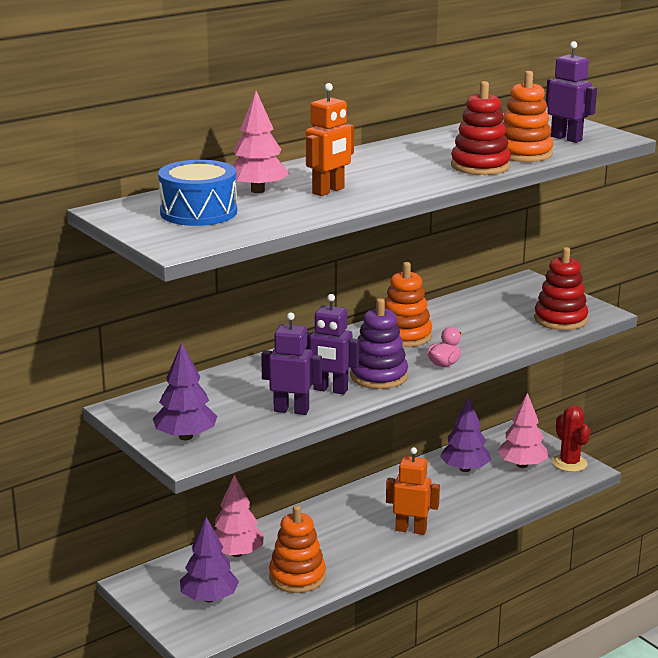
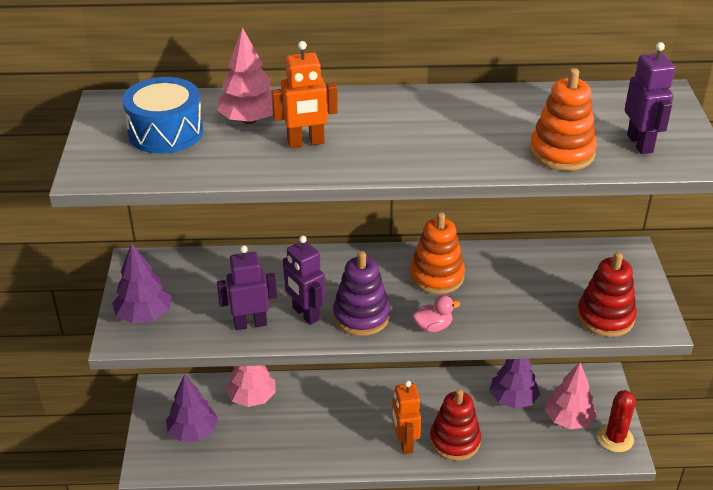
camera: 35 degrees right, 15 degrees up
(291, 410) = (250, 324): purple robot -> purple robot turned 60 degrees counterclockwise
(297, 577) = (272, 445): orange stacking toy -> none
(411, 529) = (404, 443): orange robot -> orange robot turned 150 degrees counterclockwise
(480, 166) = (491, 157): red stacking toy -> red stacking toy (454, 441)

